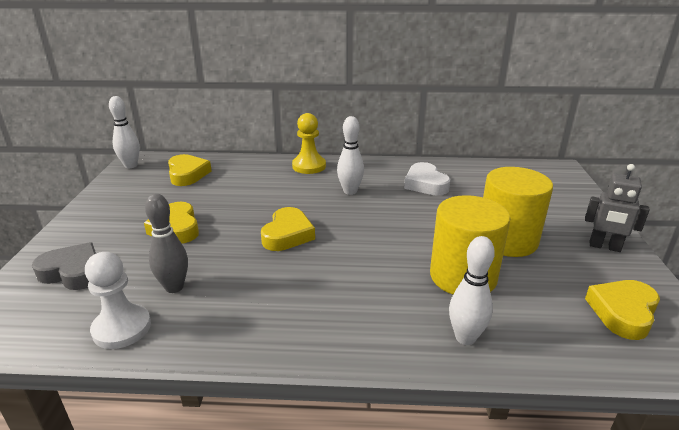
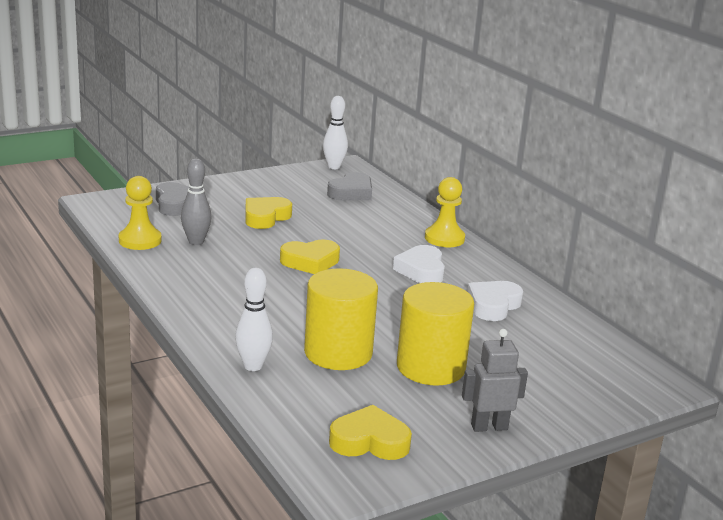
camera: 55 degrees right, 5 degrees down
(122, 328) = (140, 240): white pawn -> yellow pawn
(187, 174) = (351, 192): yellow heart -> grey heart
(350, 191) = (421, 270): white bowling pin -> white heart
(604, 247) = (489, 427): grey robot -> grey robot turned 90 degrees clockwise

